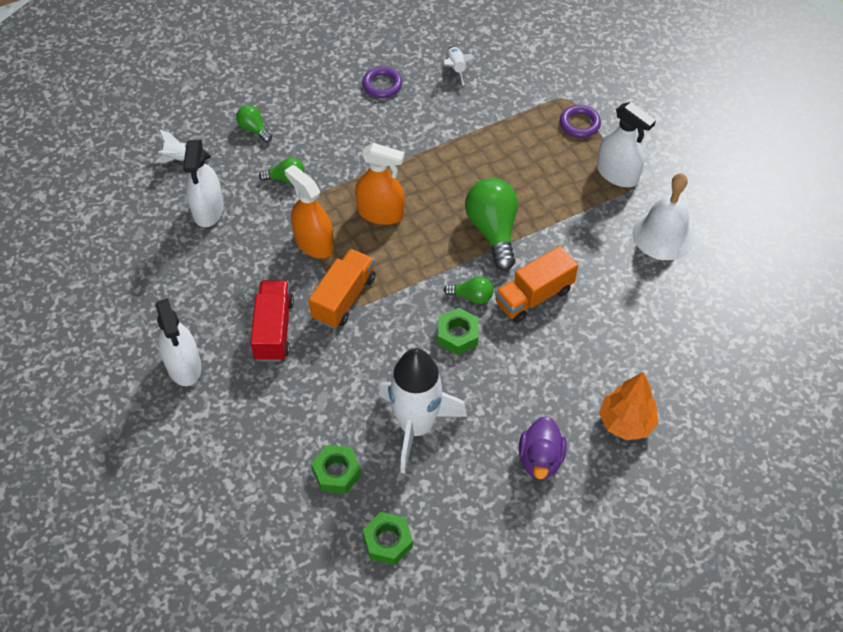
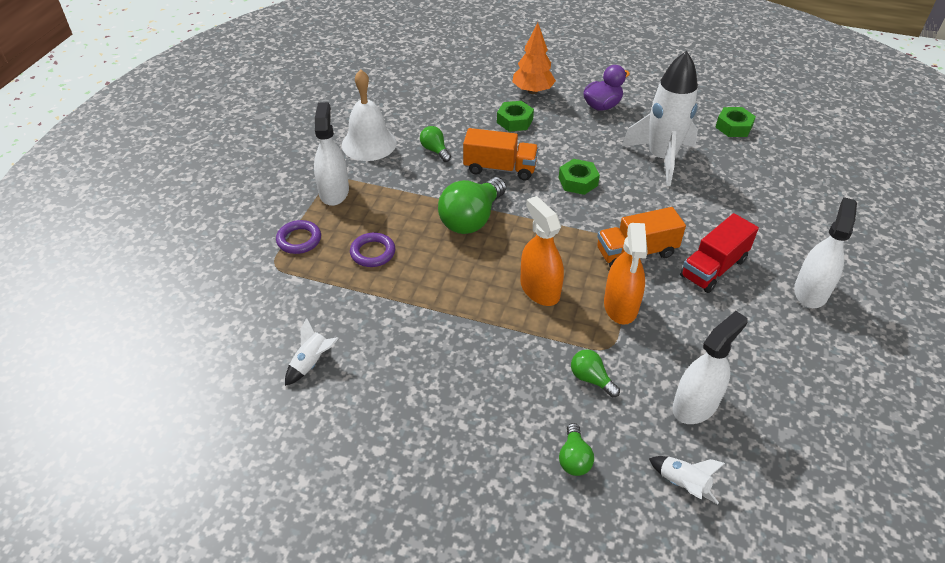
camera: 135 degrees left, 10 degrees down
(337, 472) = (738, 169): green nut -> green nut (515, 121)
(382, 85) = (396, 403): purple ring -> purple ring (373, 252)
(472, 296) = (540, 194): green light bulb -> green light bulb (435, 150)

